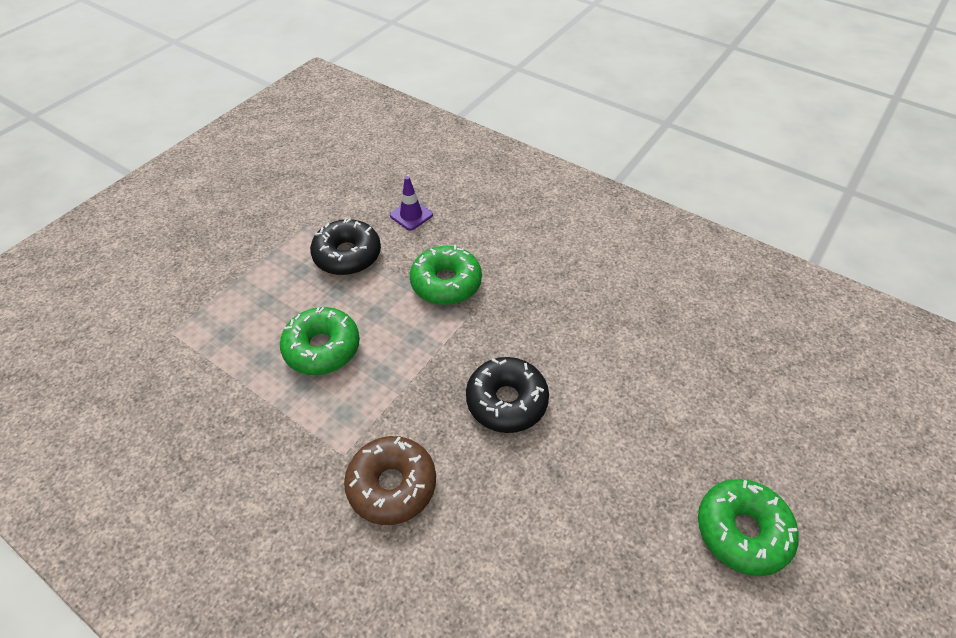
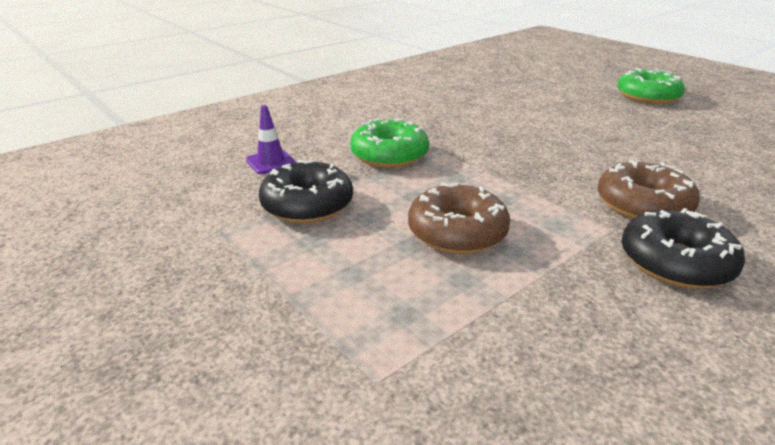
camera: 75 degrees left, 20 degrees down
(322, 348) = (457, 232): green donut -> brown donut
(506, 401) = (544, 146): black donut -> black donut (675, 262)

